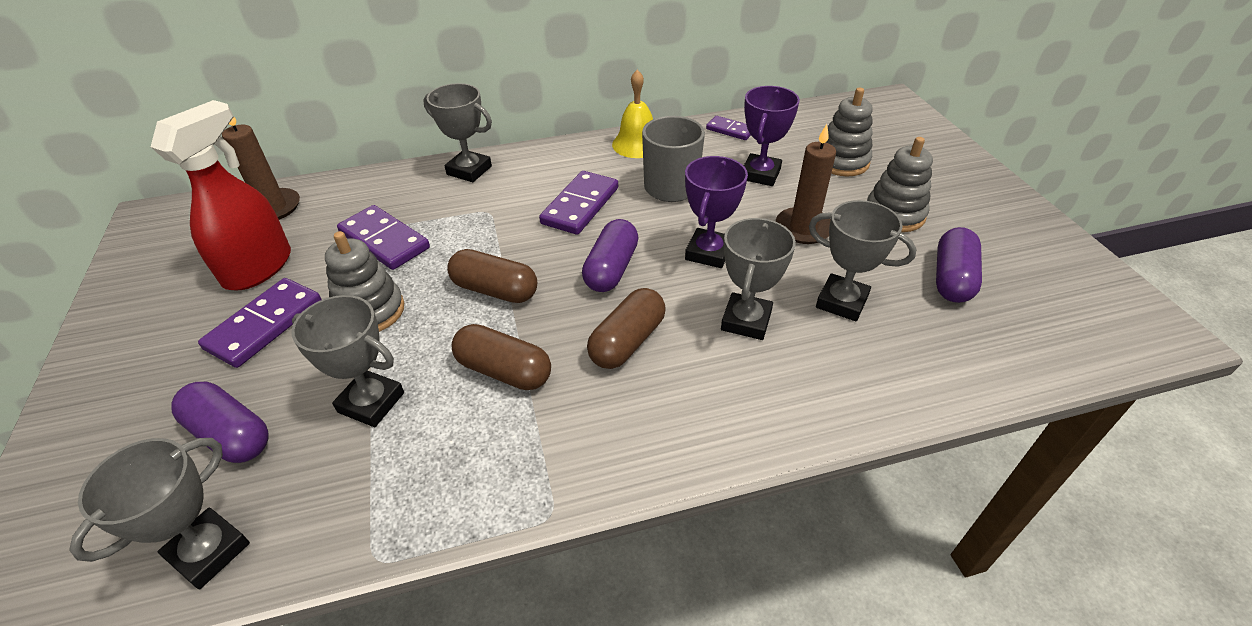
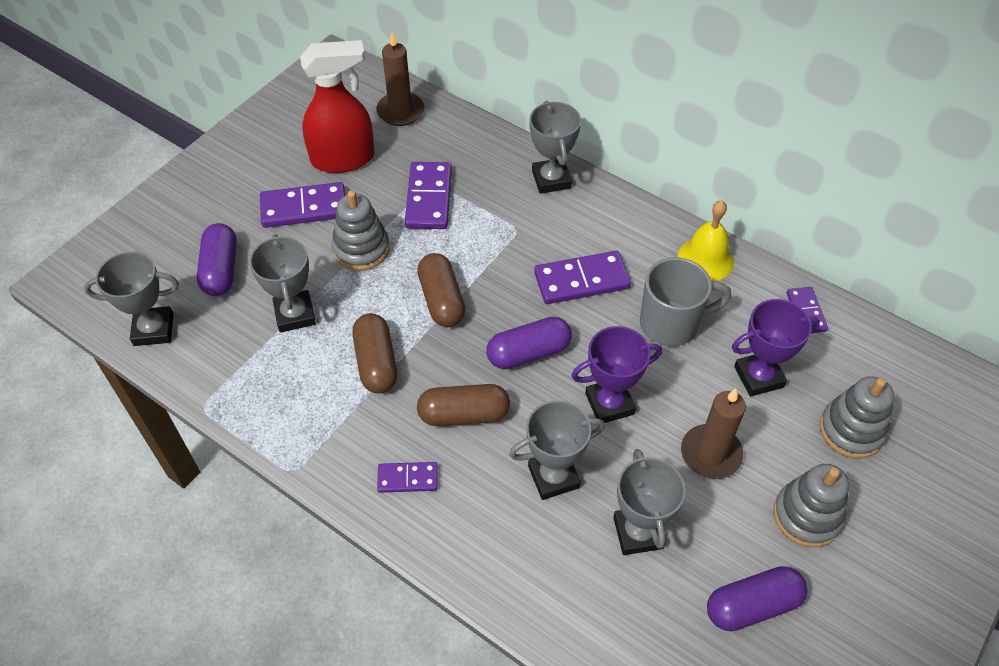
camera: 50 degrees right, 10 degrees up
(655, 420) = (407, 478): none -> purple domino

